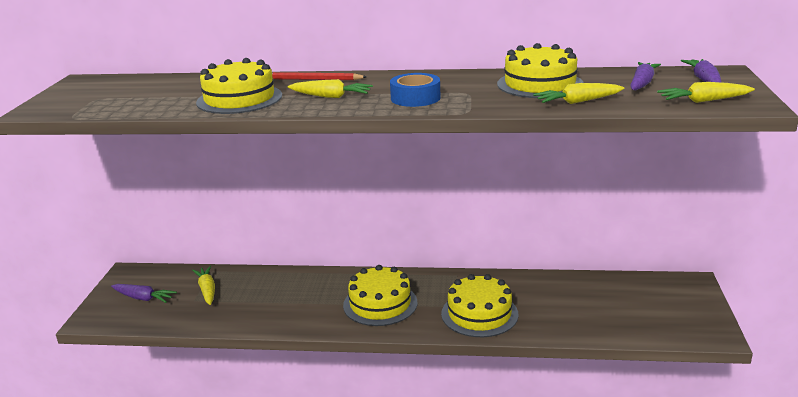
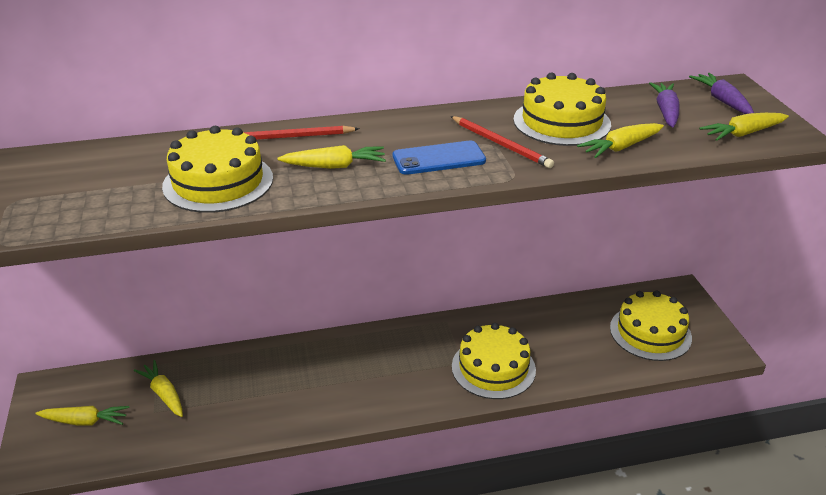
camera: 20 degrees left, 10 degrees up
(143, 298) = (85, 421): purple carrot -> yellow carrot
(380, 304) = (381, 375): yellow cake -> yellow cake (650, 332)
(415, 98) = (438, 158): blue tape -> blue phone
(474, 93) = (501, 144): none -> red pencil

